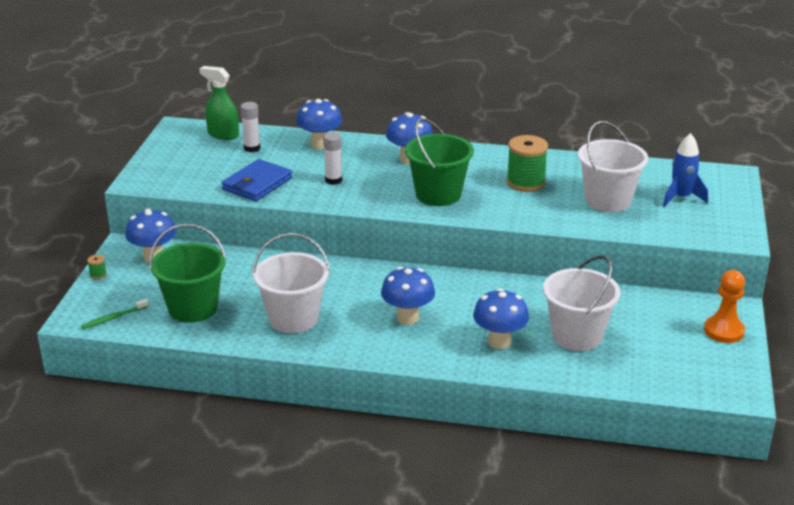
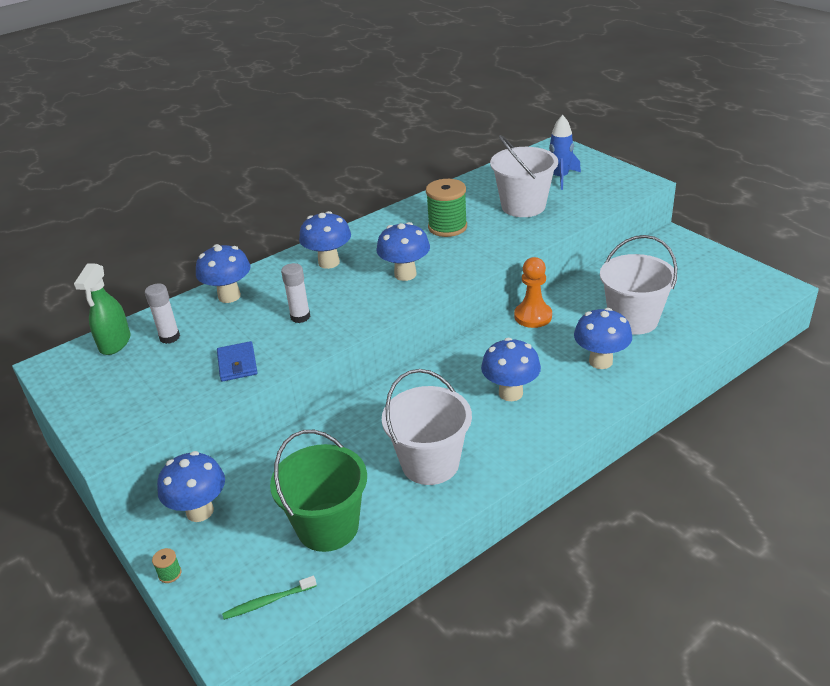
camera: 45 degrees left, 5 degrees up
(113, 318) = (267, 602): green toothbrush -> green toothbrush turned 60 degrees clockwise
(223, 134) = (115, 343): green spray bottle -> green spray bottle turned 60 degrees counterclockwise
(257, 184) = (237, 364): blue wallet -> blue wallet, size x0.66
(438, 194) = (405, 274): green bucket -> blue mushroom
(724, 331) = (695, 255): orange pawn -> orange pawn (533, 316)

